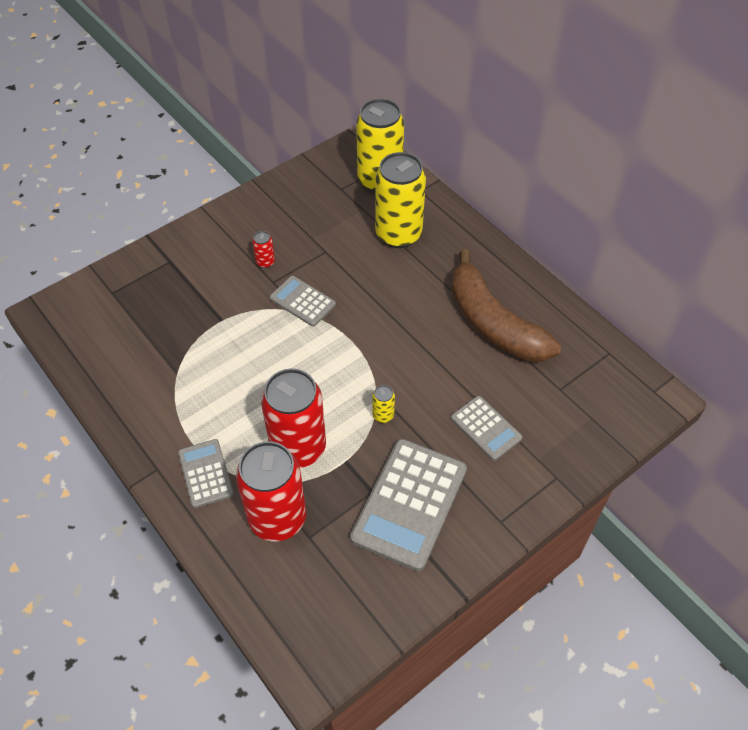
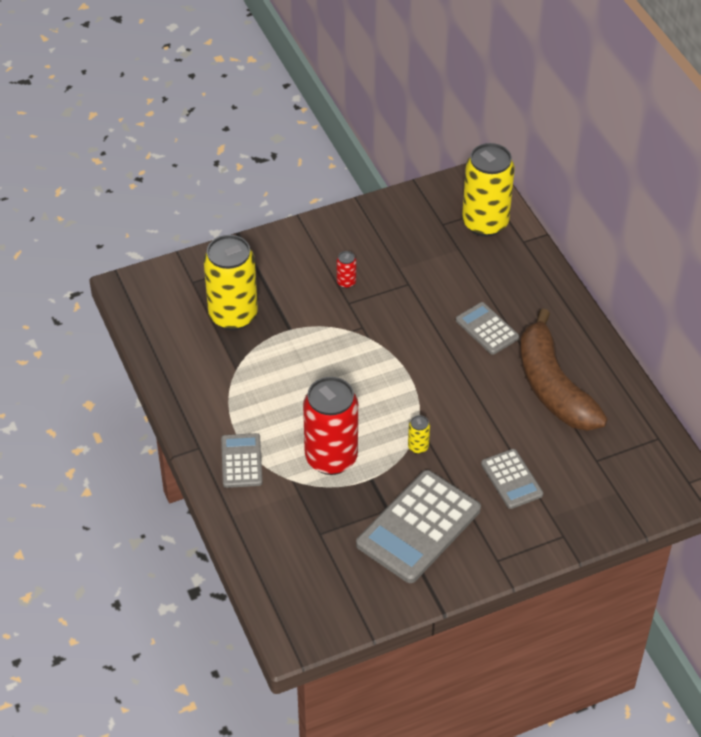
camera: 15 degrees right, 5 degrees down
(277, 518) = (296, 512): red can -> none
(302, 301) = (372, 327): grey calculator -> grey calculator (487, 329)
(398, 234) = (487, 281): yellow can -> yellow can (233, 315)

